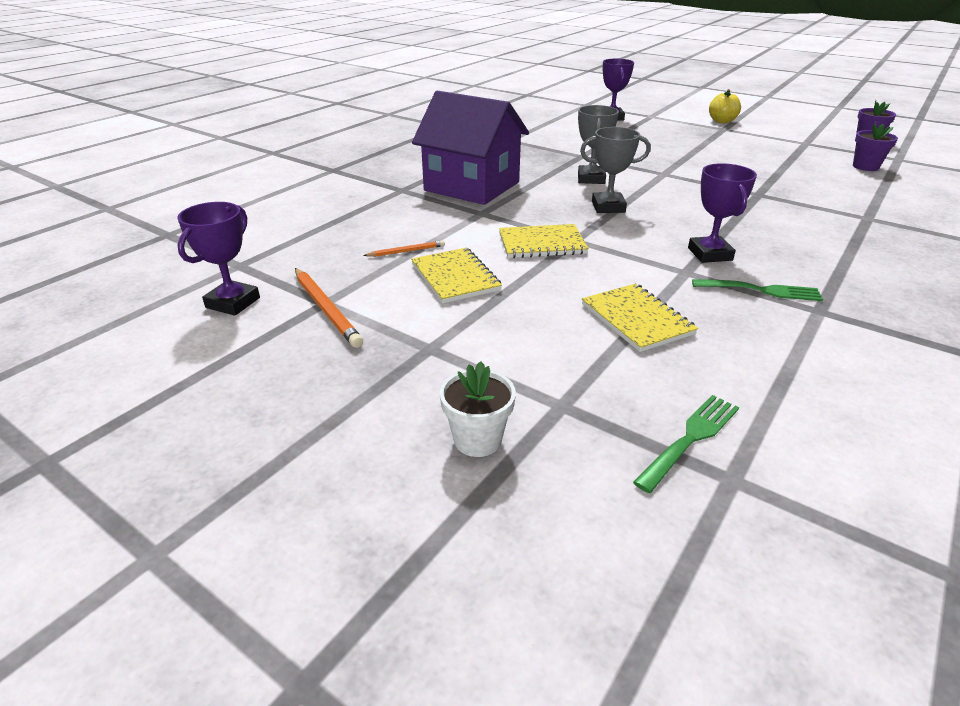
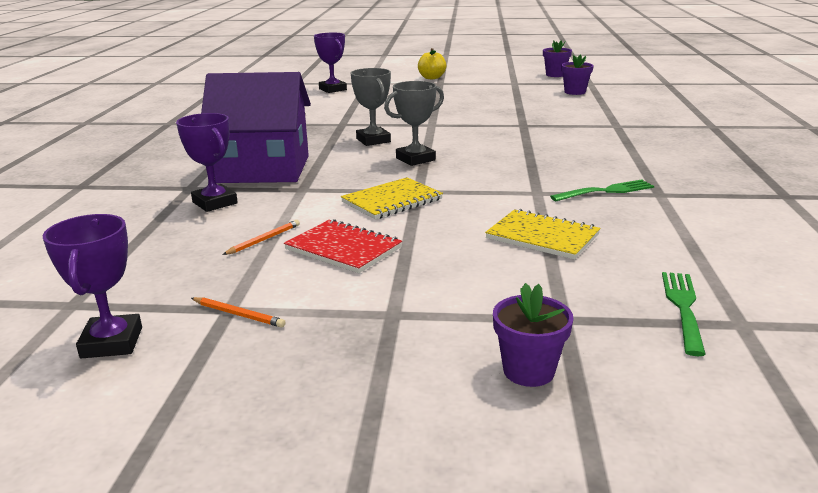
camera: 30 degrees left, 10 degrees down
(326, 309) = (238, 314): orange pencil -> orange pencil, size x0.57
(455, 277) = (343, 249): yellow notebook -> red notebook
(477, 439) = (528, 371): white flower pot -> purple flower pot
(709, 254) = (539, 175): purple trophy -> purple trophy (215, 203)

